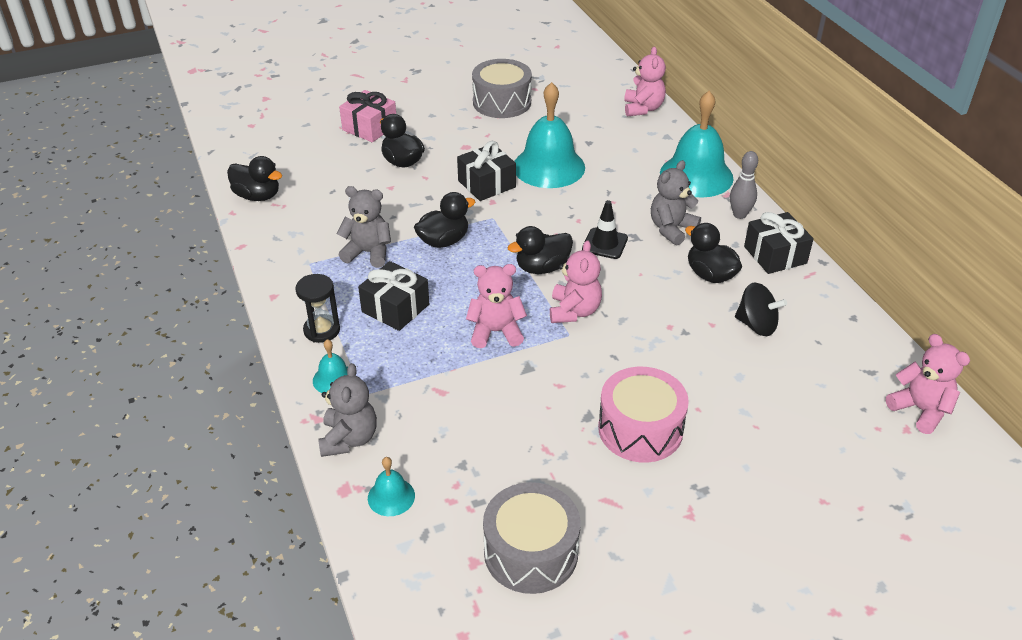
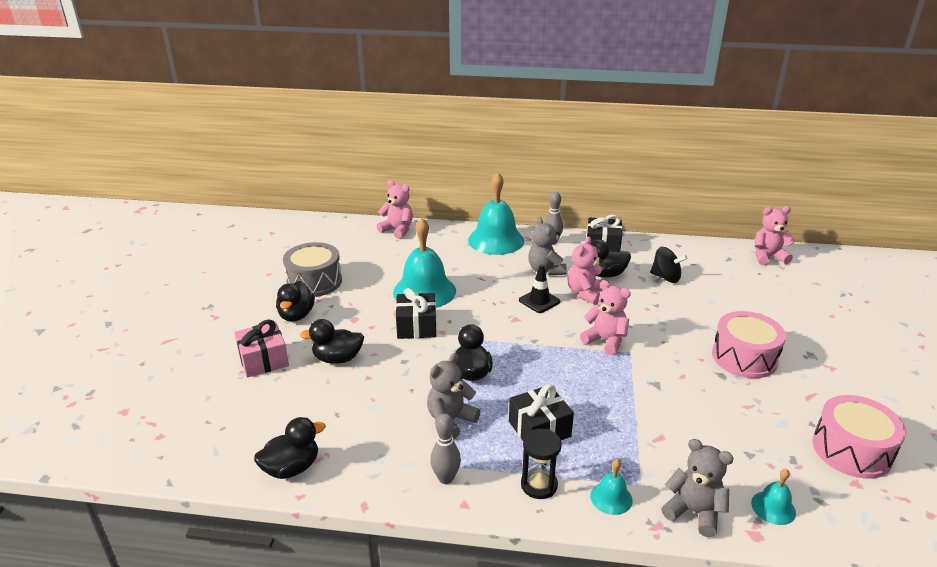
camera: 60 degrees left, 10 degrees down
(296, 275) = (446, 478): none -> grey bowling pin
(496, 332) = (605, 385): pink teddy bear -> pink teddy bear (585, 294)
(531, 552) = (851, 450): grey drum -> pink drum
(542, 267) = (545, 337): black duck -> black duck (296, 315)
(756, 325) = (666, 277): black spinning top -> black spinning top turned 60 degrees clockwise

